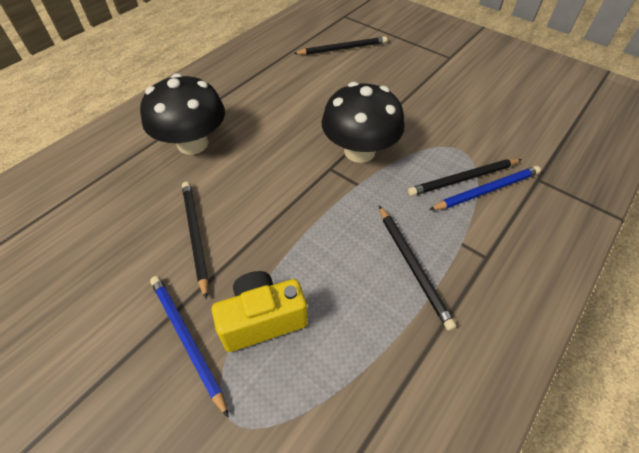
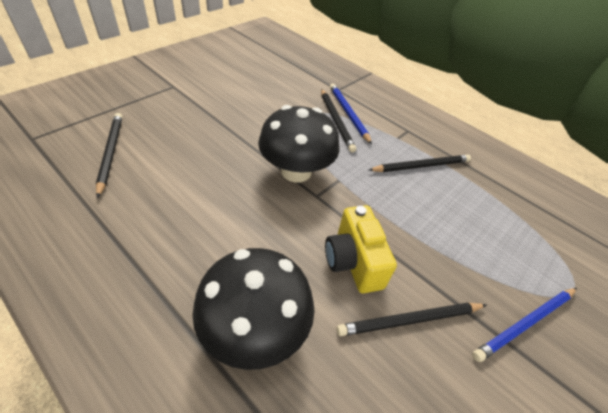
camera: 90 degrees left, 5 degrees down
(262, 319) = (489, 263): yellow camera -> yellow camera (353, 262)

